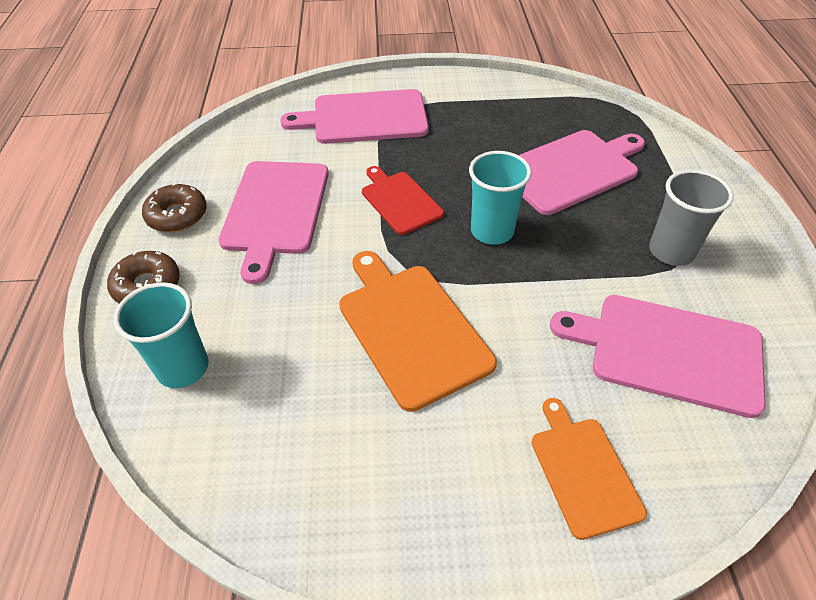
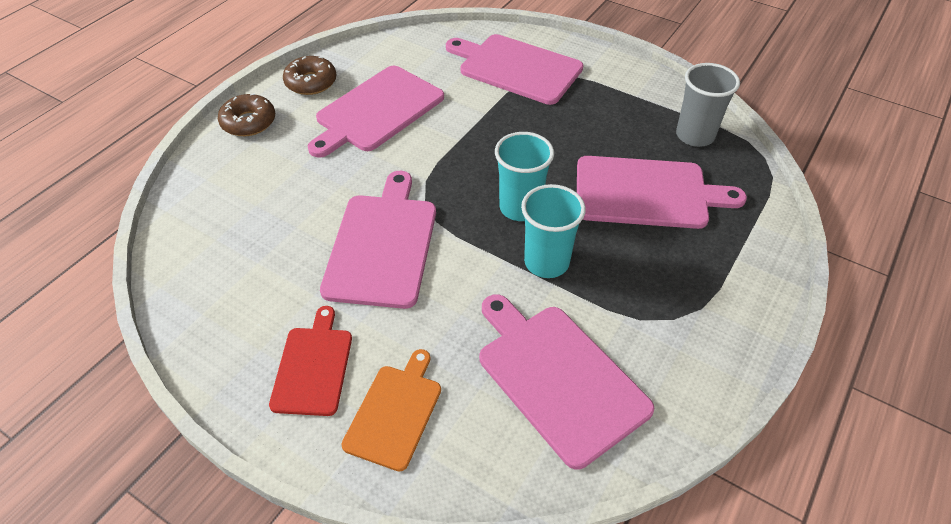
camera: 35 degrees right, 0 degrees up
(183, 368) = (219, 187): turquoise cup -> turquoise cup (546, 262)
(400, 201) = (473, 148): red cutting board -> red cutting board (313, 367)
(411, 329) = (382, 245): orange cutting board -> pink cutting board
(671, 251) = (657, 306): grey cup -> grey cup (695, 136)

